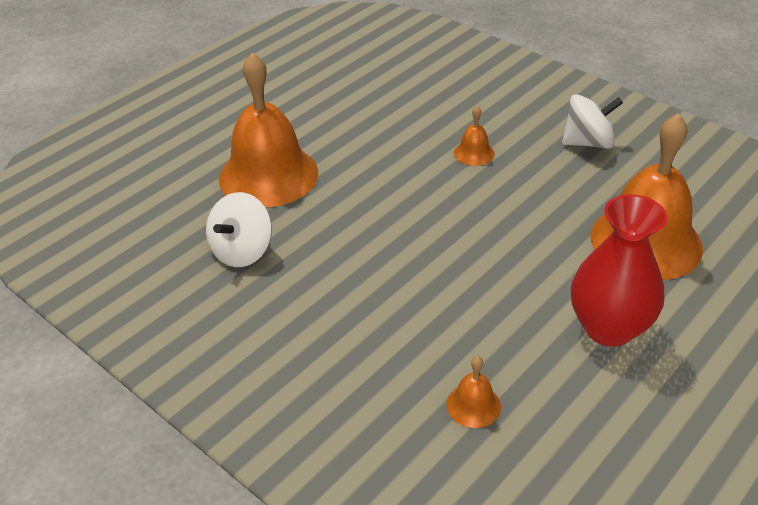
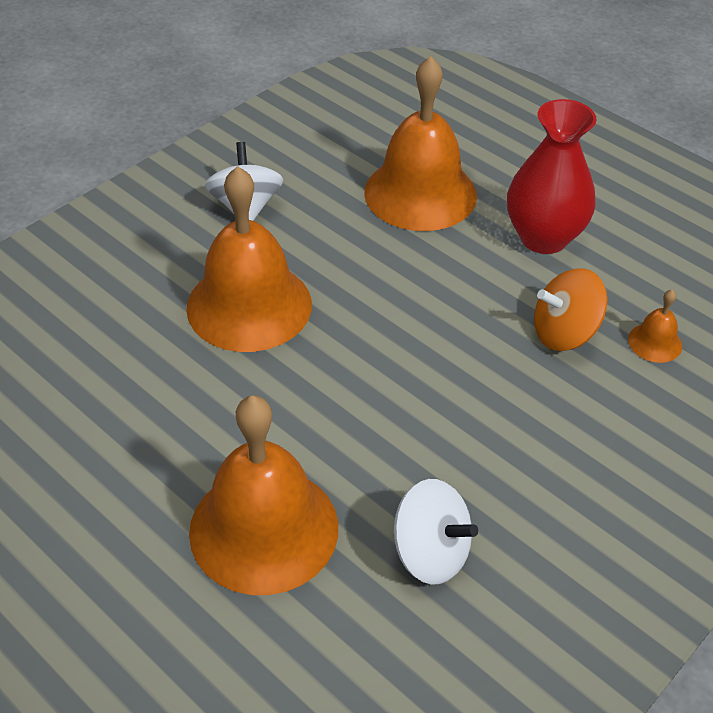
camera: 90 degrees left, 5 degrees up
(474, 153) = (249, 305): orange bell -> orange bell, size x2.40
(475, 336) = (564, 333): none -> orange spinning top

